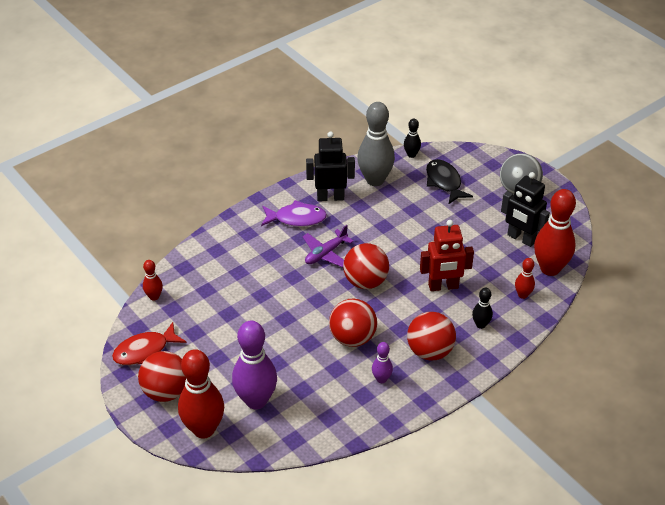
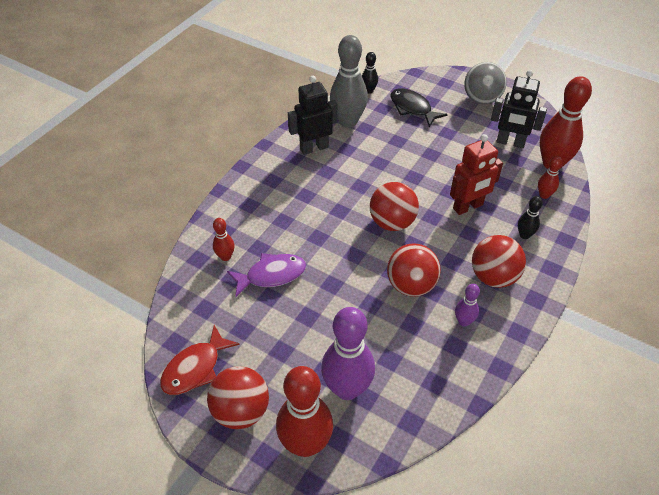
camera: 20 degrees left, 5 degrees up
(154, 297) = (179, 301): red bowling pin -> red bowling pin (225, 257)
(296, 218) = (291, 177): purple fish -> purple fish (271, 275)
(326, 253) = (338, 204): purple plane -> none

